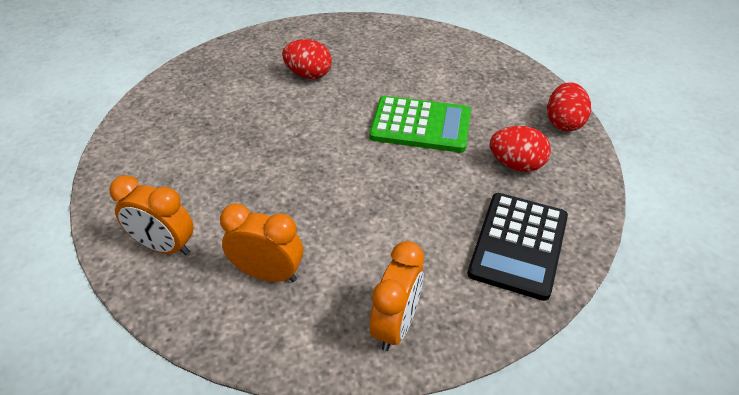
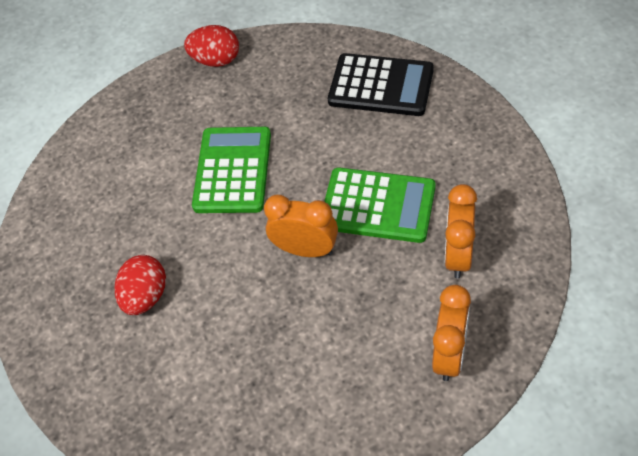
camera: 90 degrees left, 10 degrees up
(351, 219) = (378, 206): none -> green calculator
(395, 325) = (483, 155): orange clock -> orange clock (306, 250)
(516, 164) = (282, 92): red egg -> none

